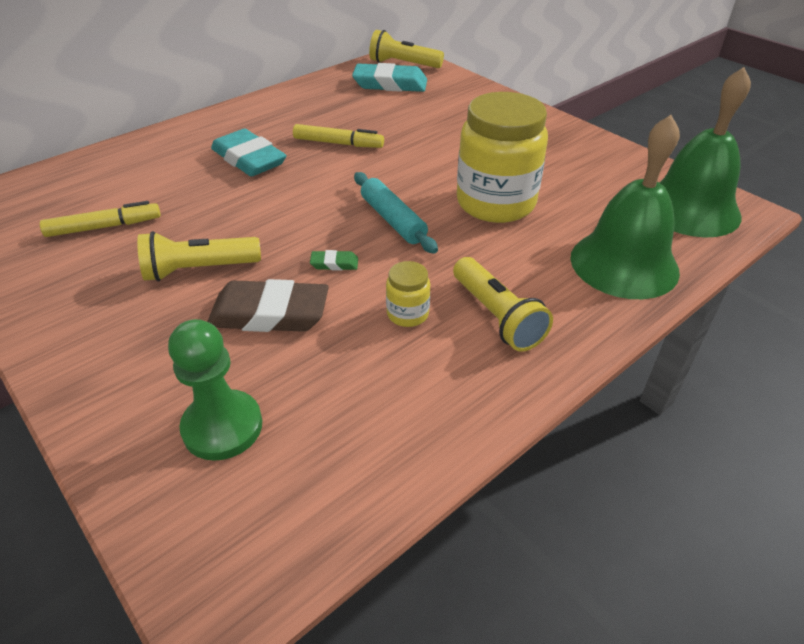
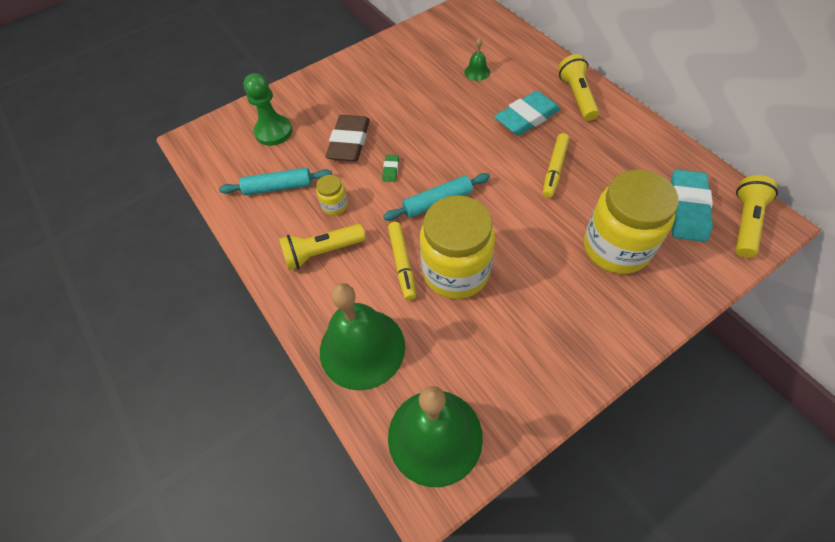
camera: 100 degrees right, 15 degrees up
(104, 227) = (443, 62): yellow marker -> yellow marker (402, 263)
(142, 196) = (477, 72): none -> green bell
(199, 270) = (394, 108): yellow flashlight -> yellow flashlight (576, 96)
(371, 391) = (278, 187): none -> turquoise rolling pin
(441, 116) = (616, 248): none -> yellow jar

